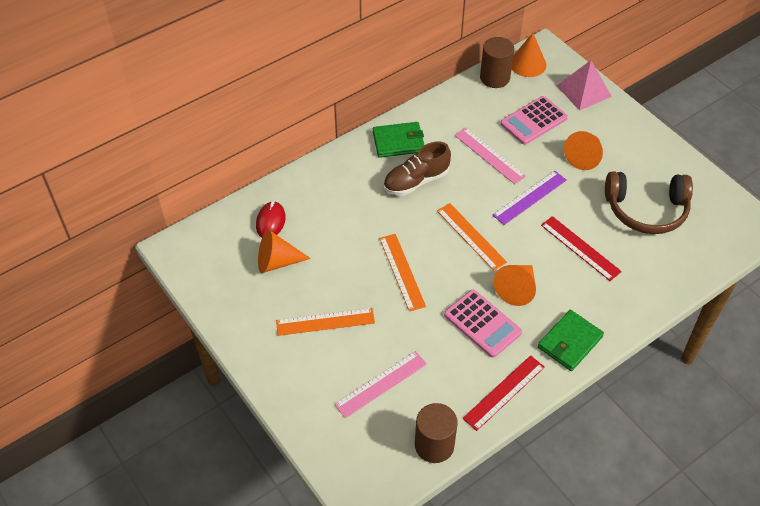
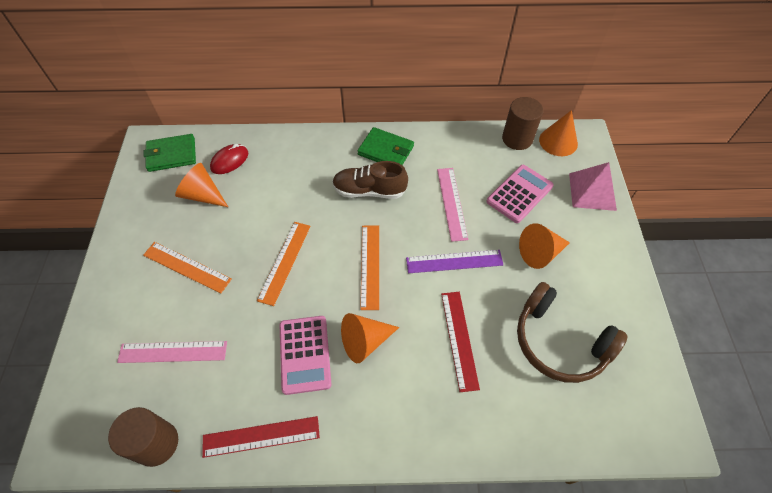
camera: 35 degrees right, 5 degrees up
(533, 121) = (519, 194): pink calculator -> pink calculator turned 135 degrees clockwise
(570, 342) = (365, 429): green wallet -> green wallet (171, 155)

